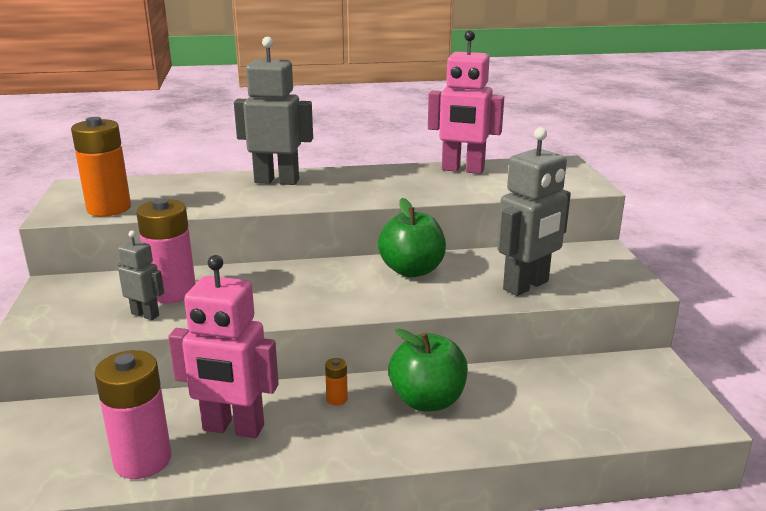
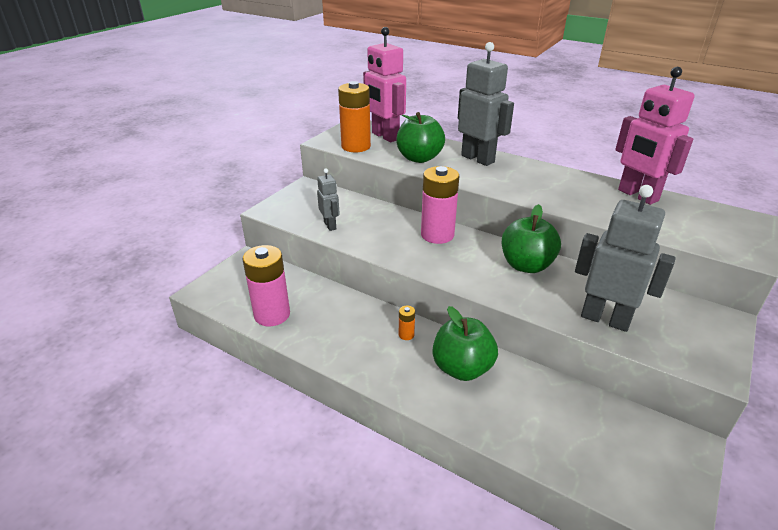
camera: 40 degrees right, 10 degrees up
(173, 292) = (359, 217): pink battery -> pink battery (437, 235)
(209, 198) = (419, 158): none -> green apple
(233, 428) = (331, 321): pink robot -> pink robot (385, 136)
(526, 286) = (605, 319): grey robot -> grey robot turned 150 degrees counterclockwise

